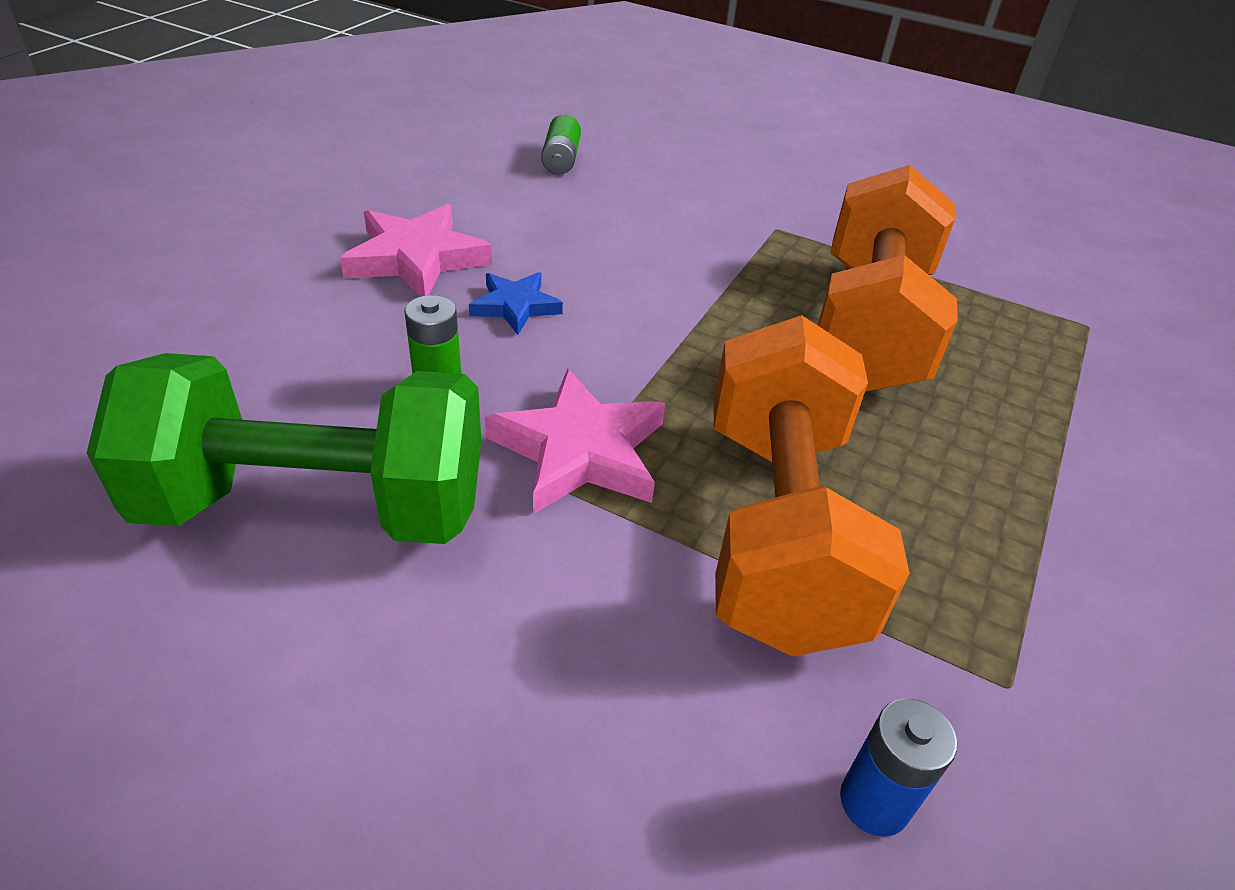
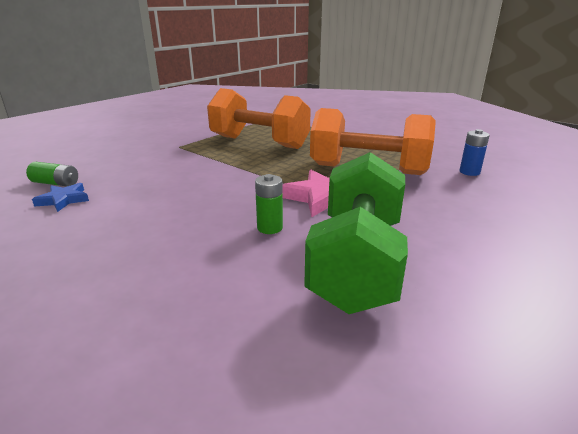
camera: 75 degrees left, 15 degrees down
(416, 258) = (134, 231): pink star -> none
(515, 306) = (206, 205): blue star -> blue star (63, 200)

